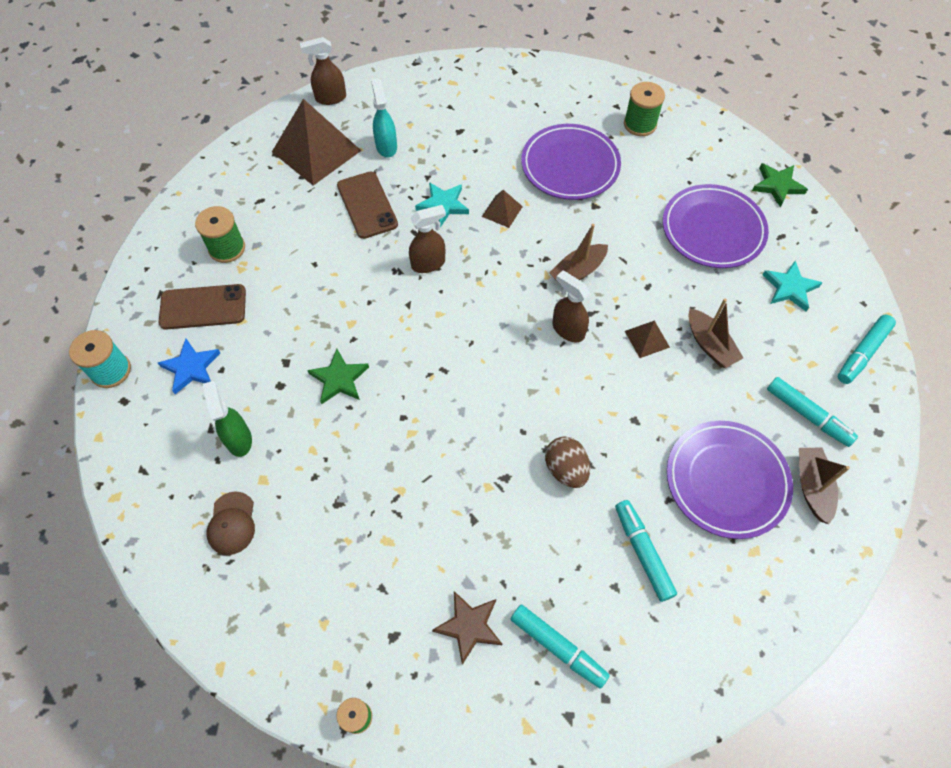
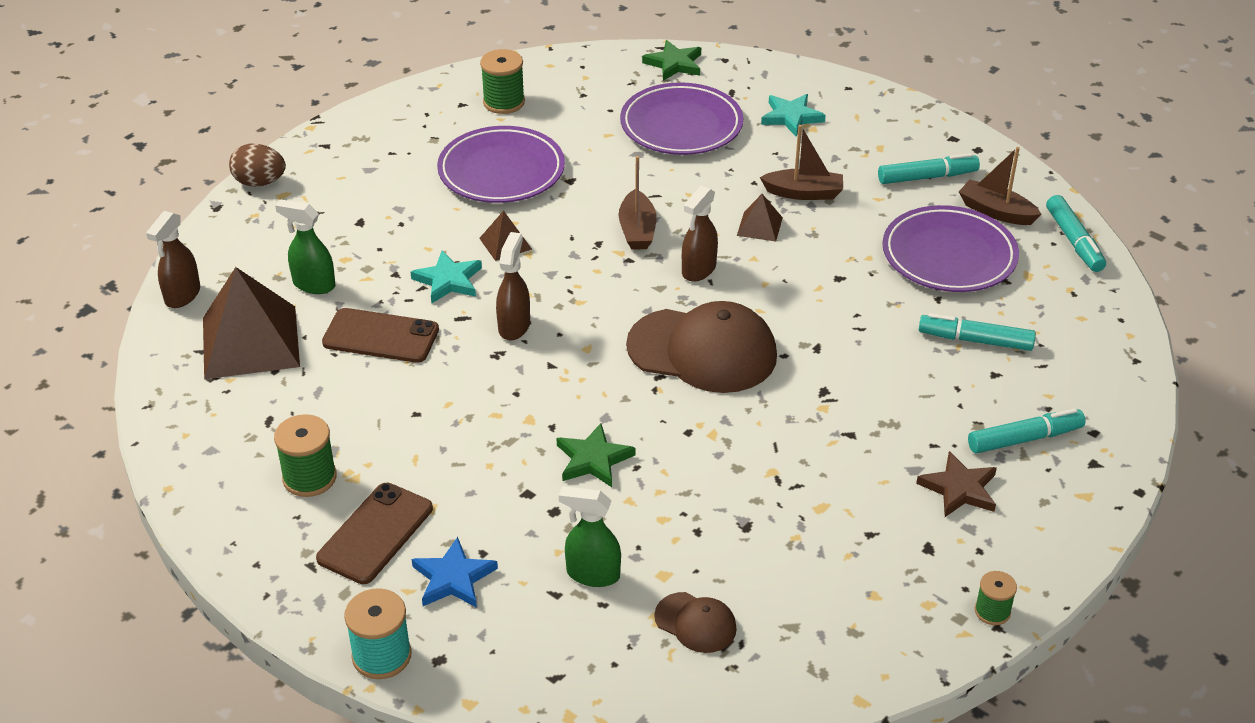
camera: 55 degrees left, 20 degrees down
(386, 146) = (313, 284): turquoise spray bottle -> green spray bottle
(488, 380) = (702, 351): none -> brown cap
(566, 469) = (850, 347): brown egg -> brown egg (260, 182)
(568, 330) = (698, 270): brown spray bottle -> brown spray bottle turned 45 degrees counterclockwise
(862, 353) = (896, 116): turquoise marker -> turquoise marker (1074, 241)

